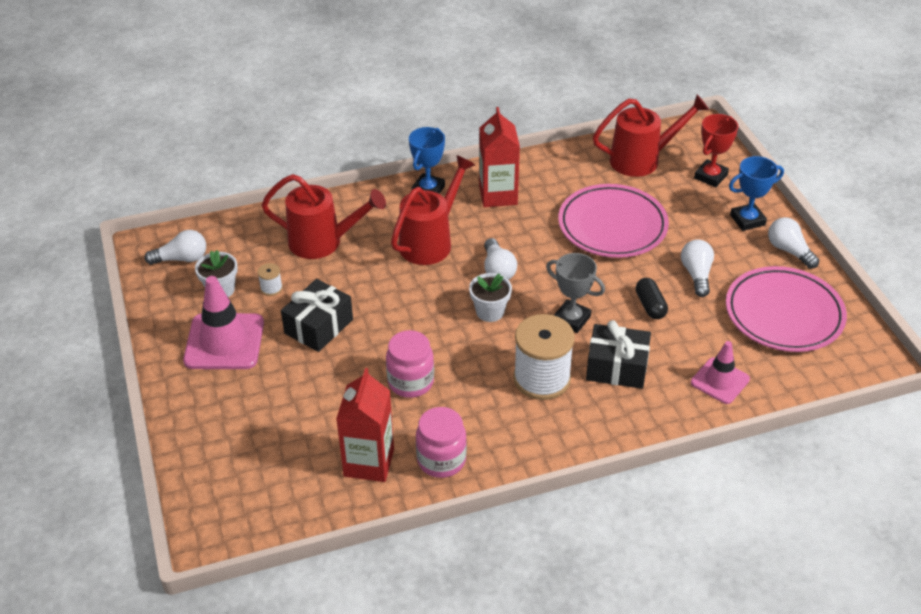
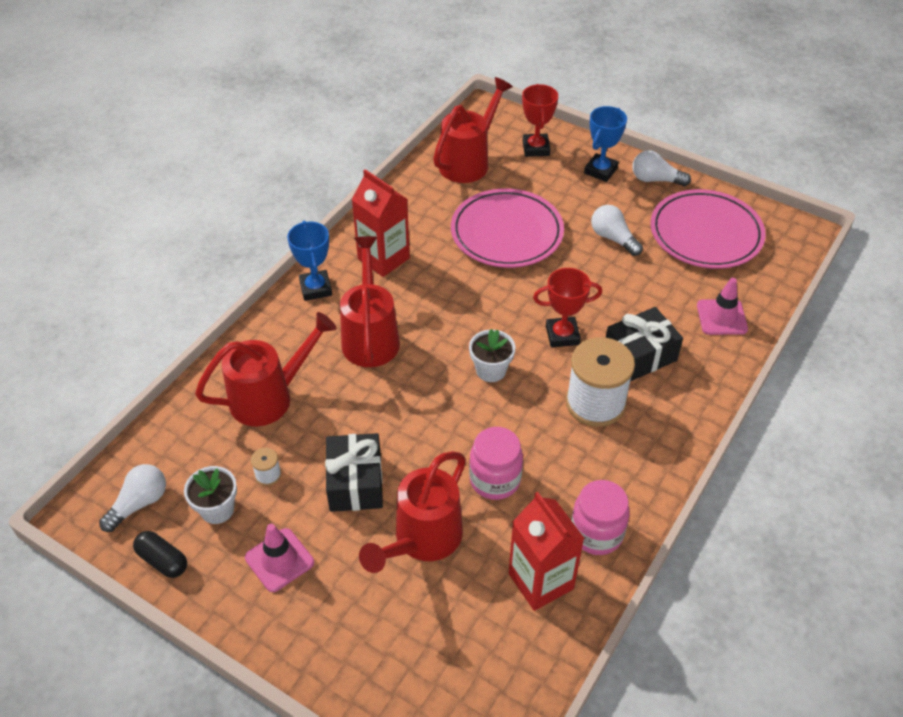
camera: 40 degrees left, 5 degrees up
(224, 342) = (279, 560): pink traffic cone -> pink traffic cone, size x0.61
(322, 387) = (422, 540): none -> red watering can
(498, 270) = (456, 328): white light bulb -> none
(571, 319) = (562, 335): grey trophy -> red trophy
(650, 306) = (608, 286): black capsule -> black capsule (163, 560)

